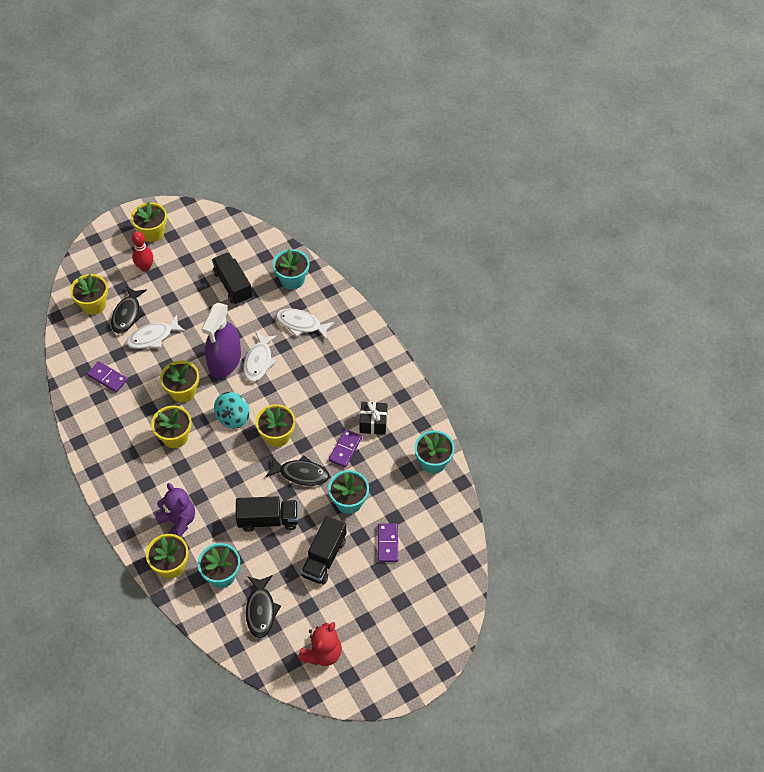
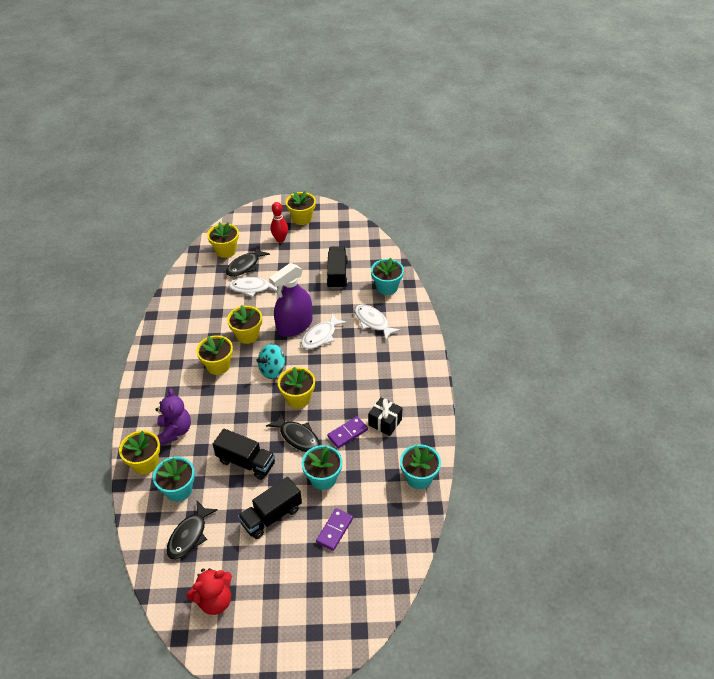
camera: 30 degrees right, 10 degrees down
(107, 378) = (199, 303): purple domino -> none

